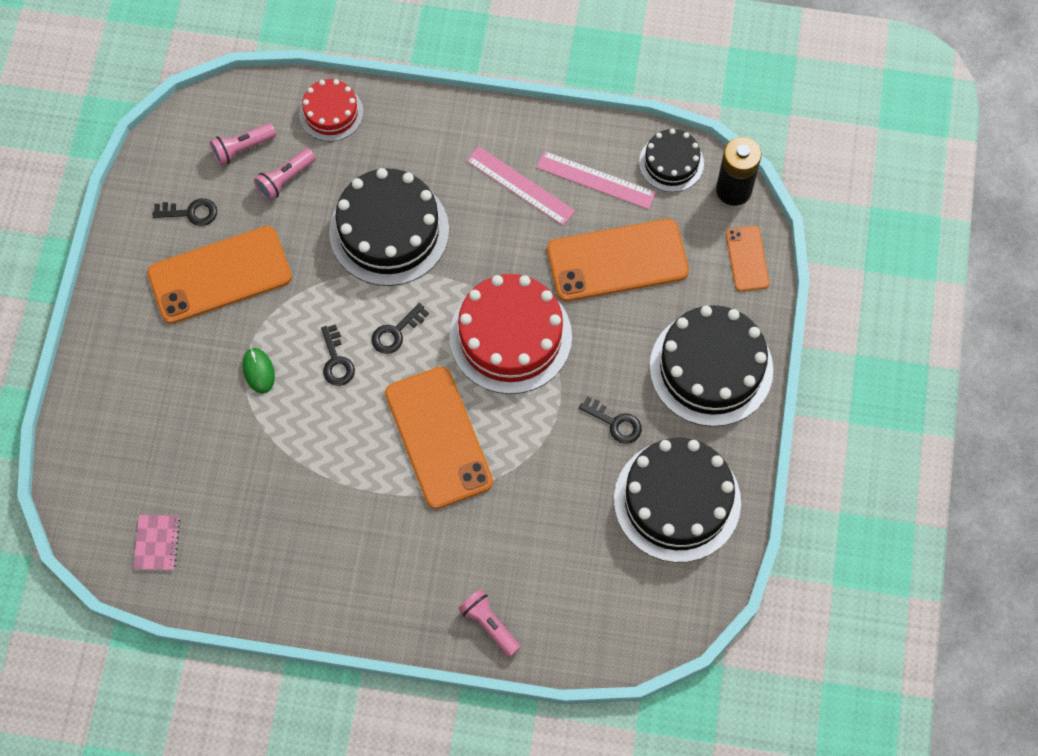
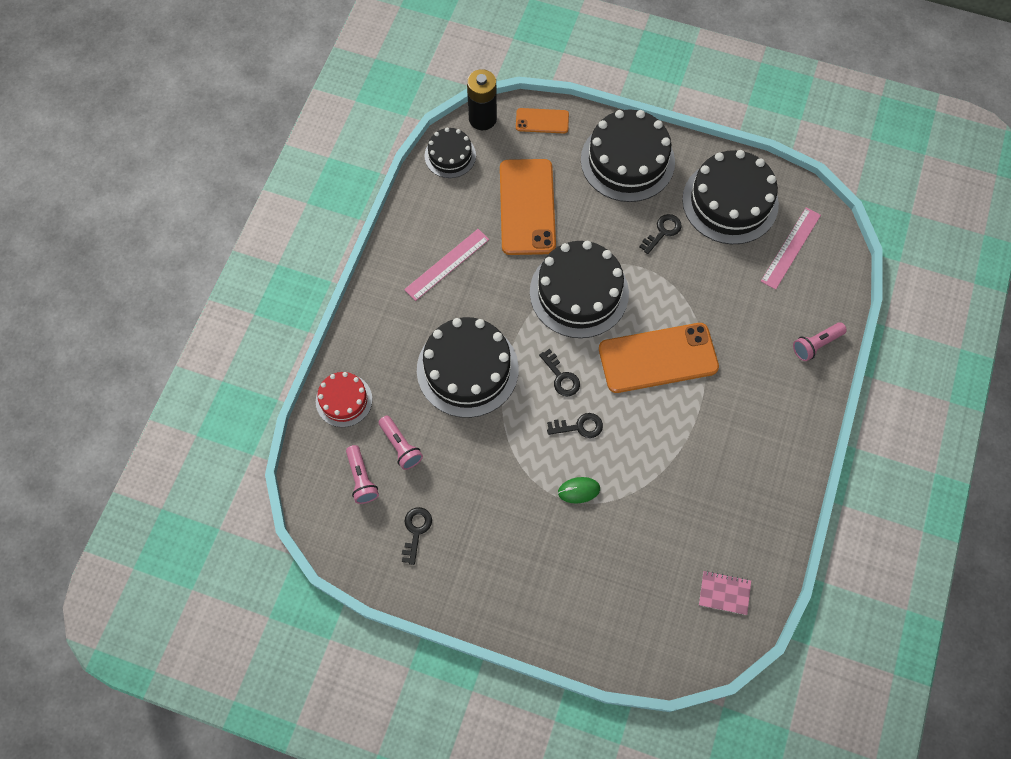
camera: 80 degrees left, 0 degrees up
(220, 275) = (483, 512): orange phone -> none
(510, 336) = (579, 292): red cake -> black cake
(595, 180) = (454, 210): pink ruler -> pink ruler (791, 248)

